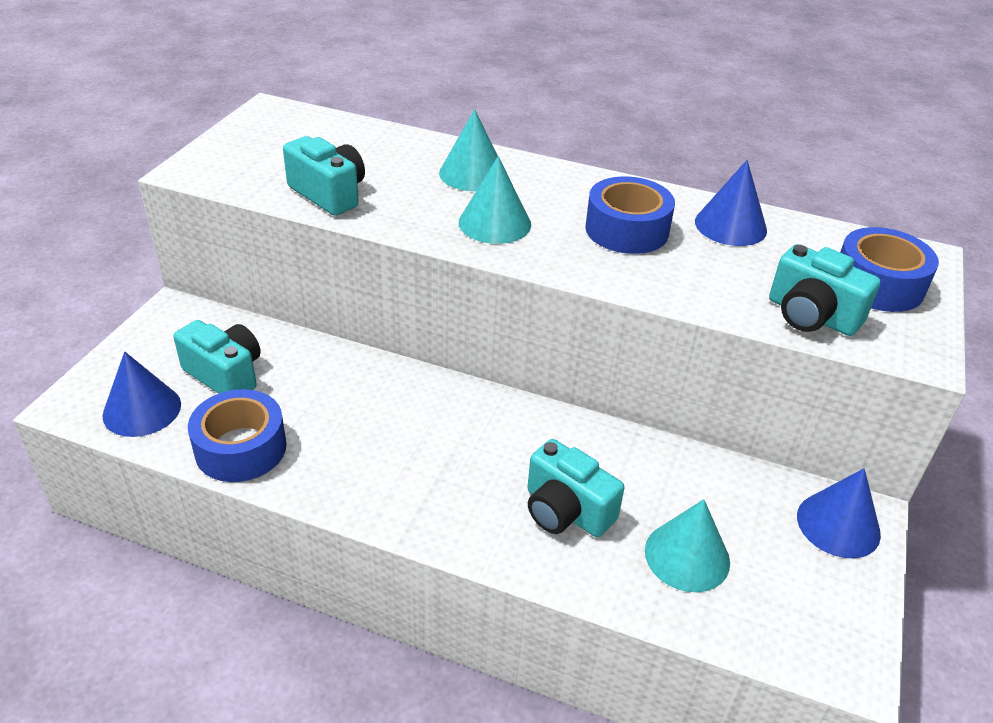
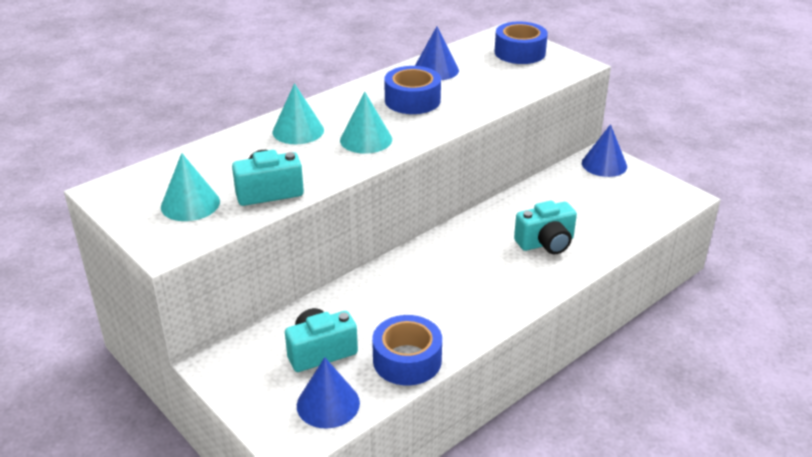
camera: 60 degrees left, 5 degrees down
(687, 556) = (599, 215): turquoise cone -> turquoise cone (190, 204)
(811, 316) = (532, 78): turquoise camera -> none

